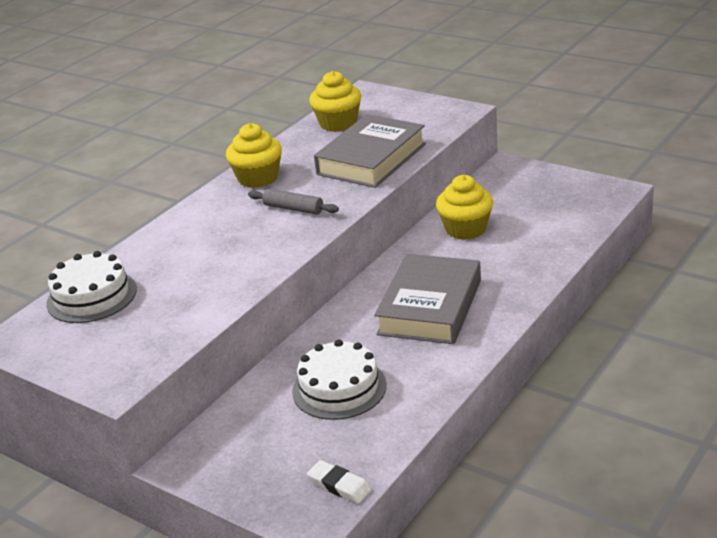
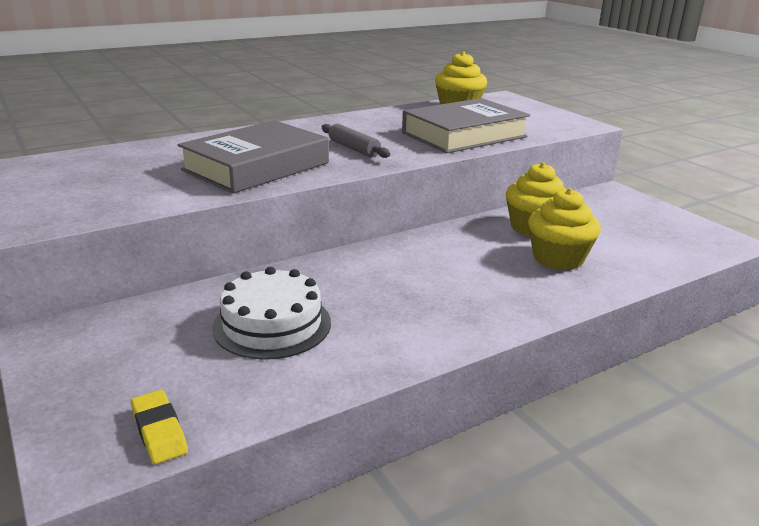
camera: 20 degrees right, 5 degrees down
(91, 296) = (106, 159): white cake -> none
(258, 178) = (348, 124): yellow cupcake -> yellow cupcake (558, 258)
(339, 485) = (159, 431): white eraser -> yellow eraser
(430, 307) = (439, 281): grey book -> grey book (256, 166)

